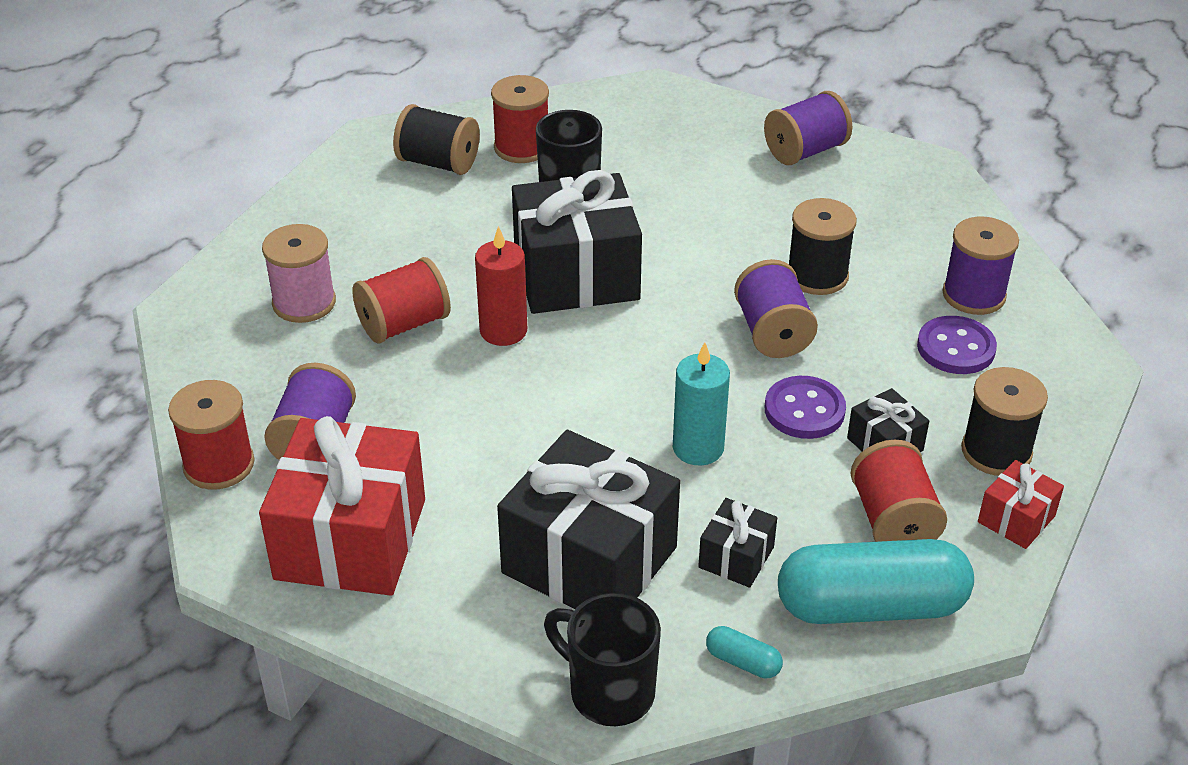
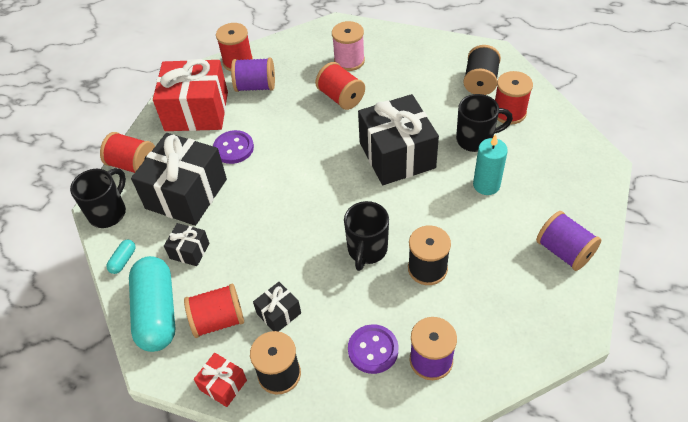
camera: 85 degrees right, 10 degrees up
(479, 651) = (133, 165): none -> red spool
(503, 331) = (343, 134): red candle -> none
(698, 448) = (266, 226): turquoise candle -> turquoise candle (486, 185)
(773, 333) = (367, 250): purple spool -> black mug
(804, 410) = (302, 271): purple button -> purple button (233, 148)

